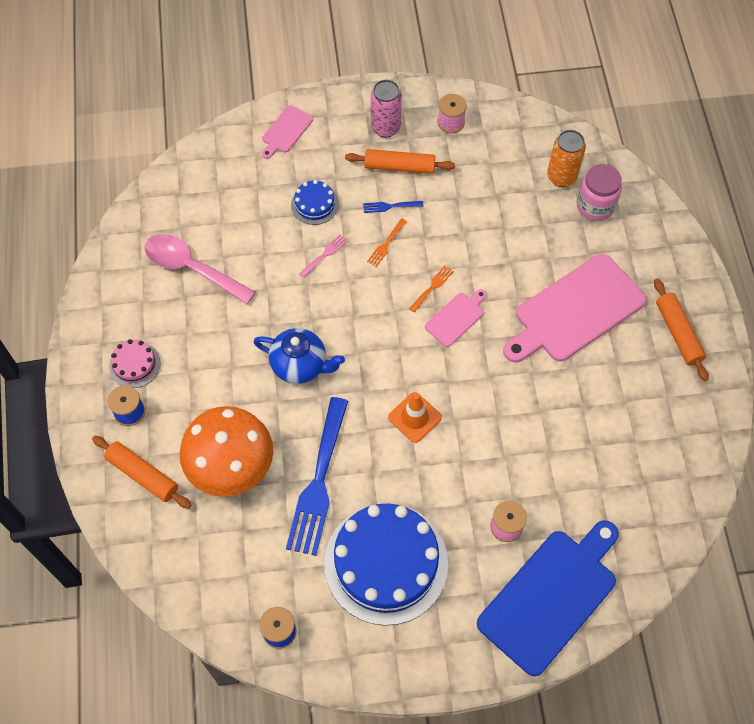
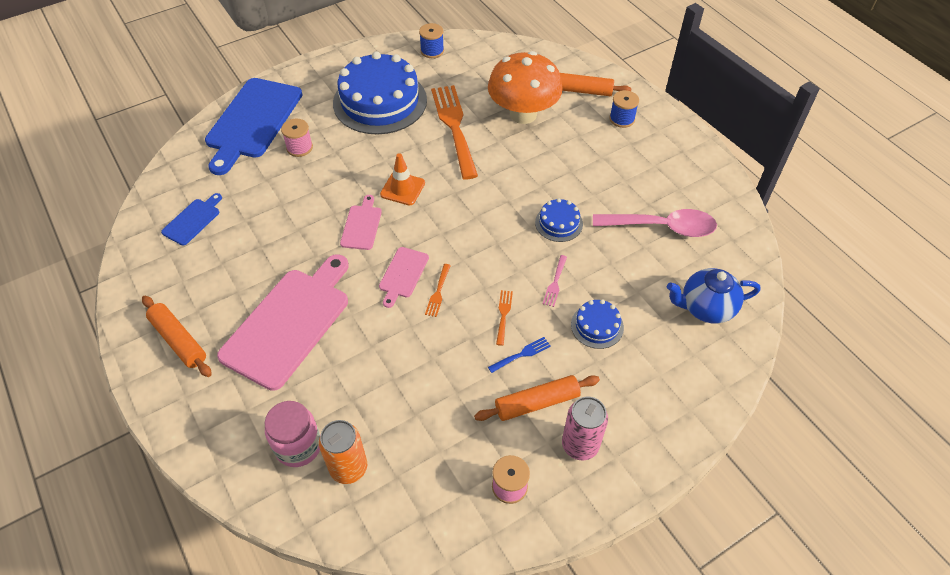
camera: 155 degrees right, 10 degrees down
(134, 364) = (645, 146): pink cake -> none
(283, 312) = (559, 223): none -> blue cake
(286, 131) = (683, 393): pink cutting board -> pink cutting board (362, 225)
(300, 365) = (517, 191): blue teapot -> blue teapot (705, 308)
(319, 482) = (454, 127): blue fork -> orange fork
(646, 468) = (193, 220): none -> blue cutting board

